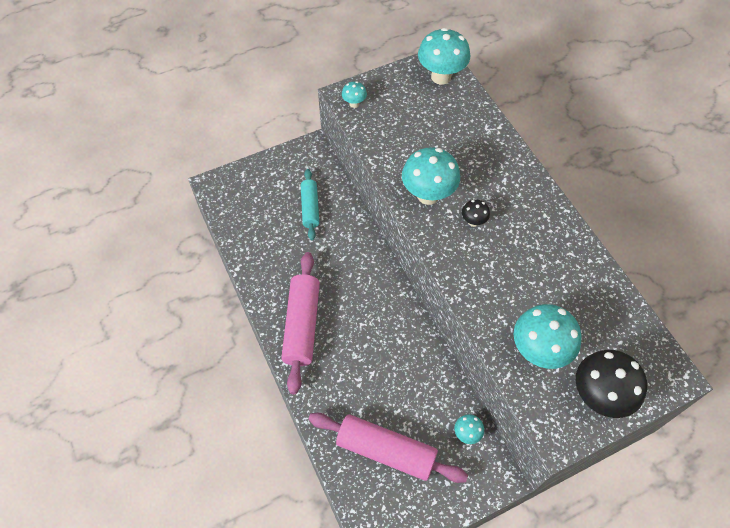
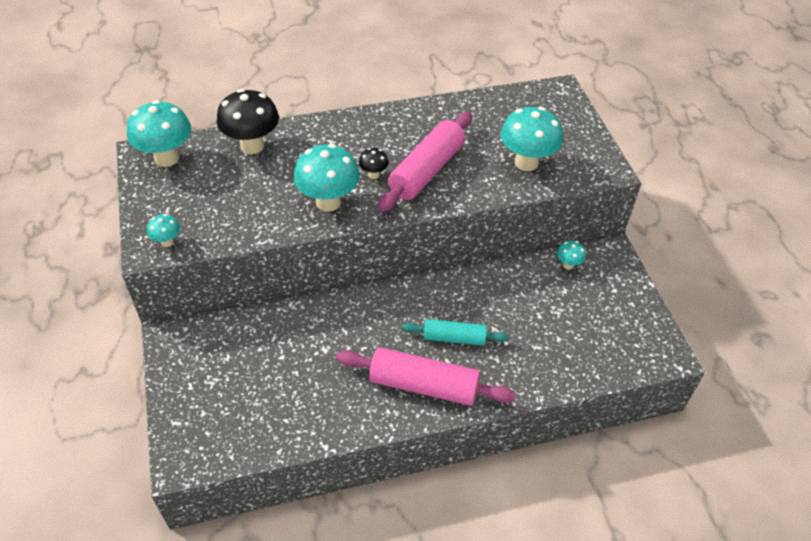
camera: 80 degrees left, 10 degrees down
(310, 208) = (262, 352): turquoise rolling pin -> turquoise rolling pin (454, 338)
(386, 451) = (580, 332): pink rolling pin -> pink rolling pin (426, 171)
(598, 396) = (573, 137): black mushroom -> black mushroom (252, 146)

